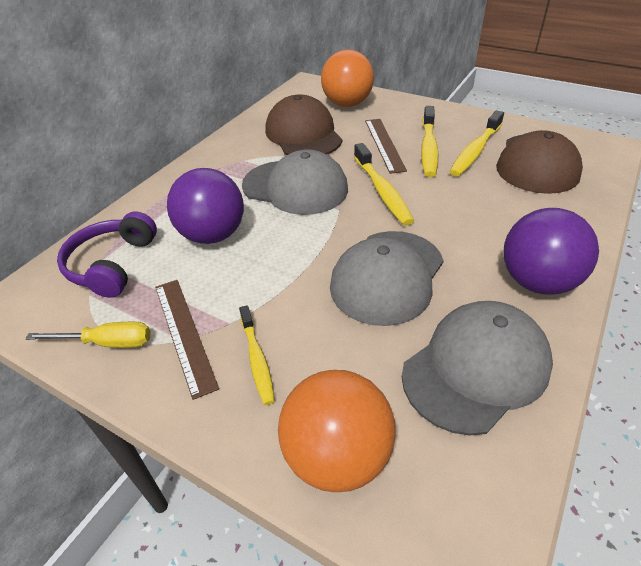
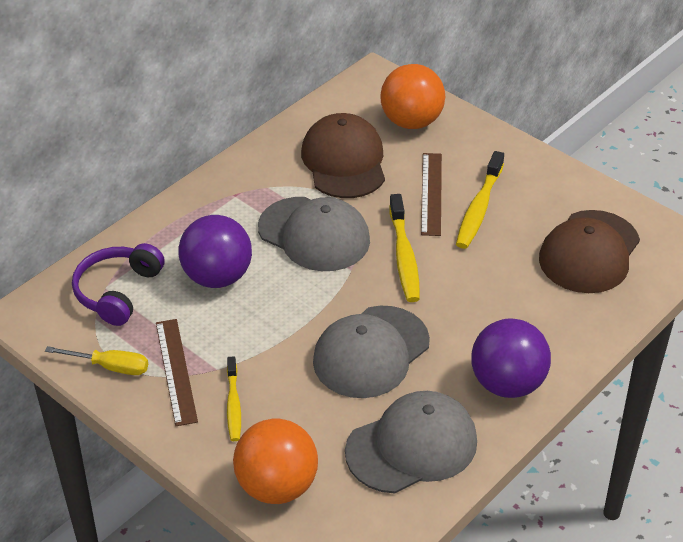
camera: 10 degrees right, 0 degrees up
(475, 151) = (529, 222): yellow toothbrush -> none

